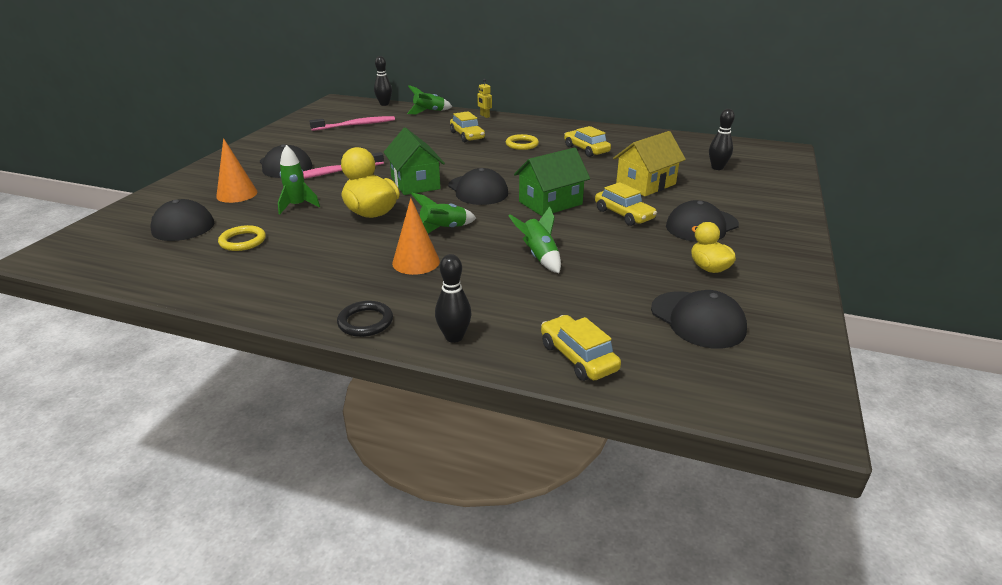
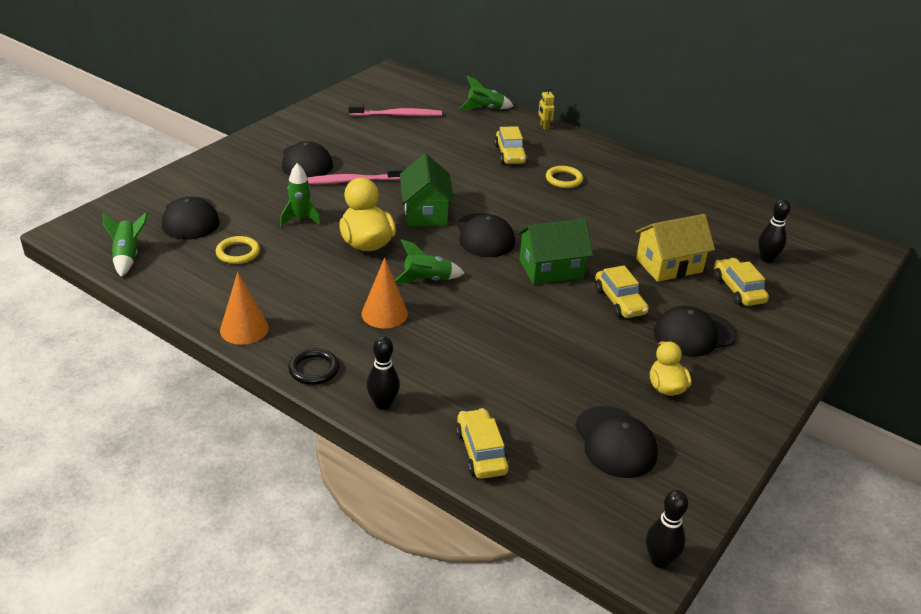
camera: 15 degrees right, 5 degrees up
(237, 194) = (249, 191): orange cone -> orange cone (244, 329)
(384, 104) = (441, 87): black bowling pin -> black bowling pin (659, 560)
(539, 256) = (504, 334): green rocket -> green rocket (127, 256)
(586, 149) = (632, 201): yellow car -> yellow car (738, 290)

